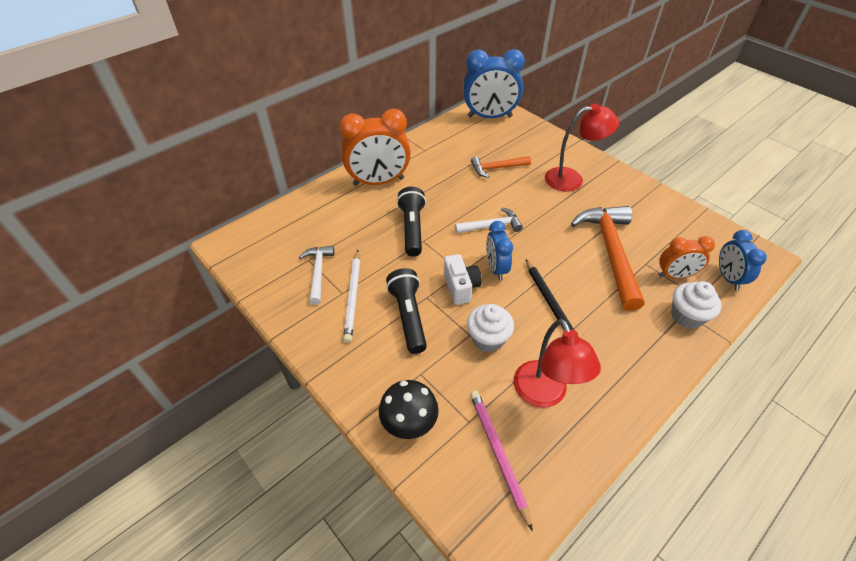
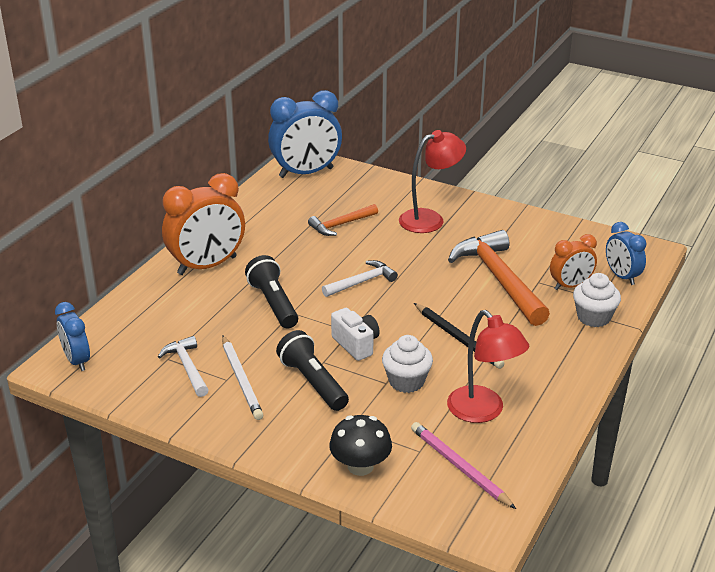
camera: 20 degrees left, 15 degrees down
(496, 268) = (385, 319): blue clock -> blue clock (77, 361)

